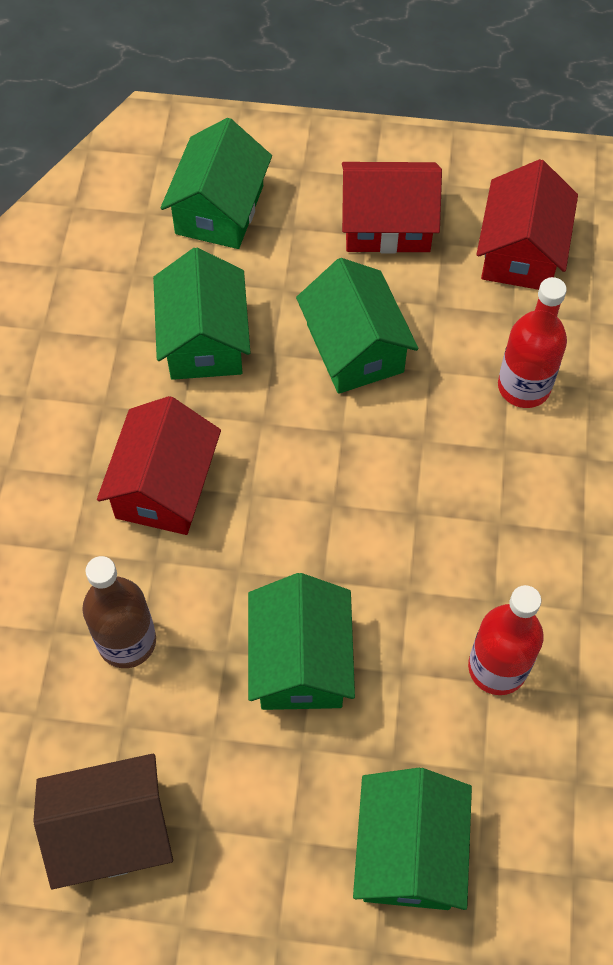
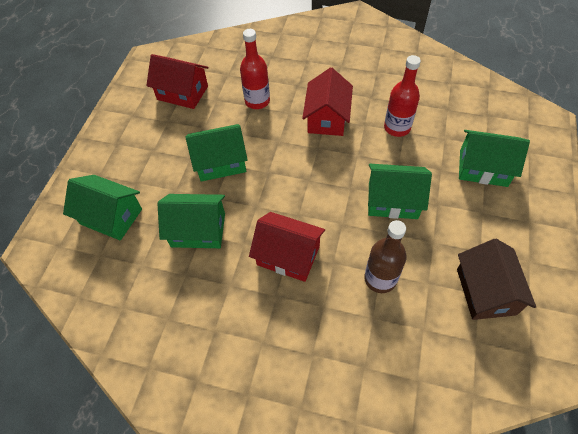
camera: 80 degrees left, 5 degrees down
(387, 225) = (149, 141): red house -> red house (327, 118)

